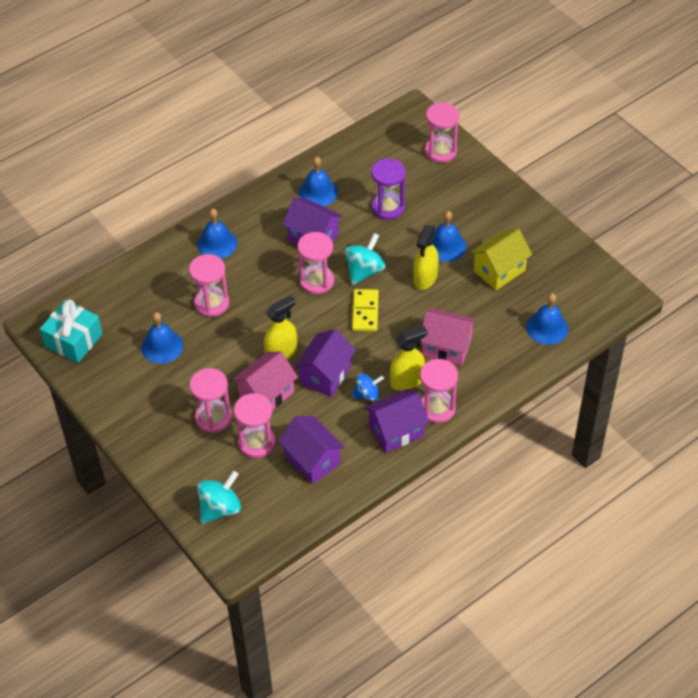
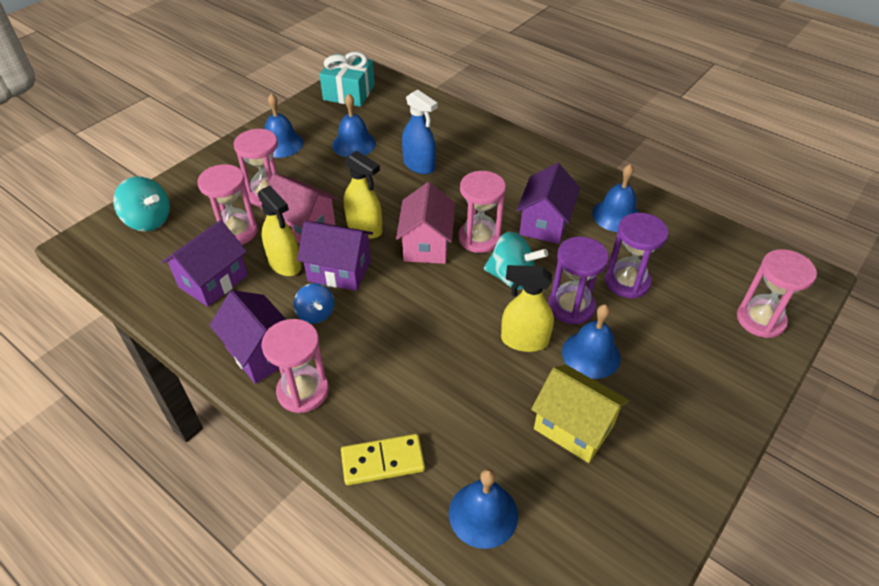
camera: 75 degrees right, 5 degrees down
(211, 303) = (419, 165): pink hourglass -> blue spray bottle
(217, 244) = (501, 154): blue bell -> blue bell (281, 144)
(365, 312) = (446, 289): yellow domino -> yellow domino (382, 461)
(402, 245) = (571, 306): none -> purple hourglass
(407, 381) = (344, 350): yellow spray bottle -> yellow spray bottle (285, 264)
(446, 347) = (411, 384): pink house -> pink house (426, 245)

